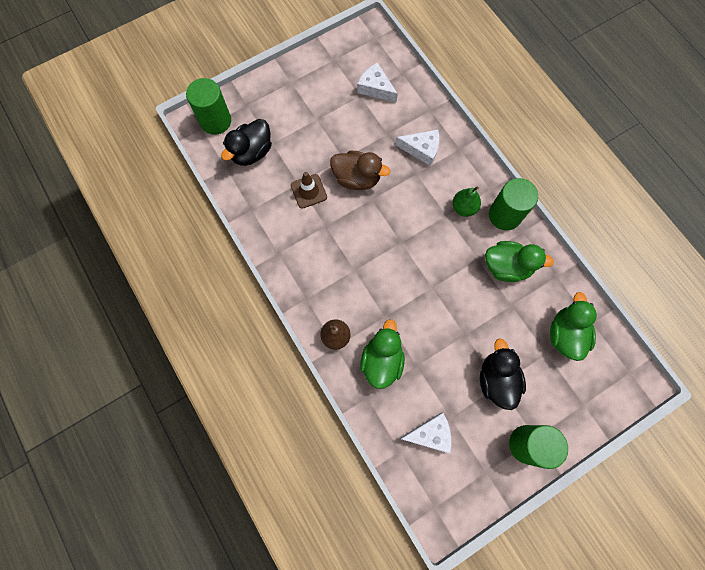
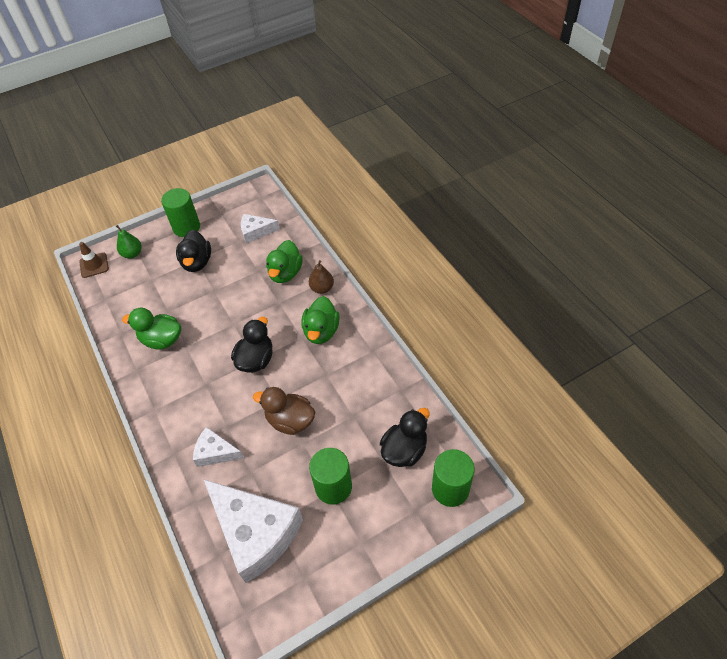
camera: 175 degrees left, 20 degrees down
(309, 191) = (341, 407): brown traffic cone -> brown traffic cone (94, 265)
(375, 88) = (255, 532): white cheese -> white cheese, size x2.02
(399, 242) = (256, 360): none -> black duck
(464, 208) = (186, 391): green pear -> green pear (132, 254)
(504, 215) = (148, 384): green cylinder -> green cylinder (333, 487)
(565, 334) = (131, 291): green duck -> green duck (321, 331)

